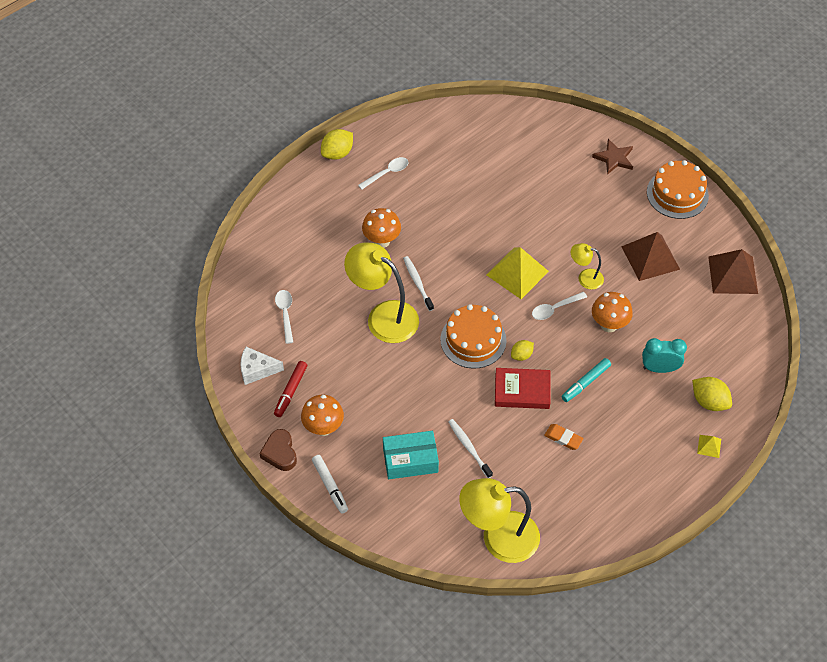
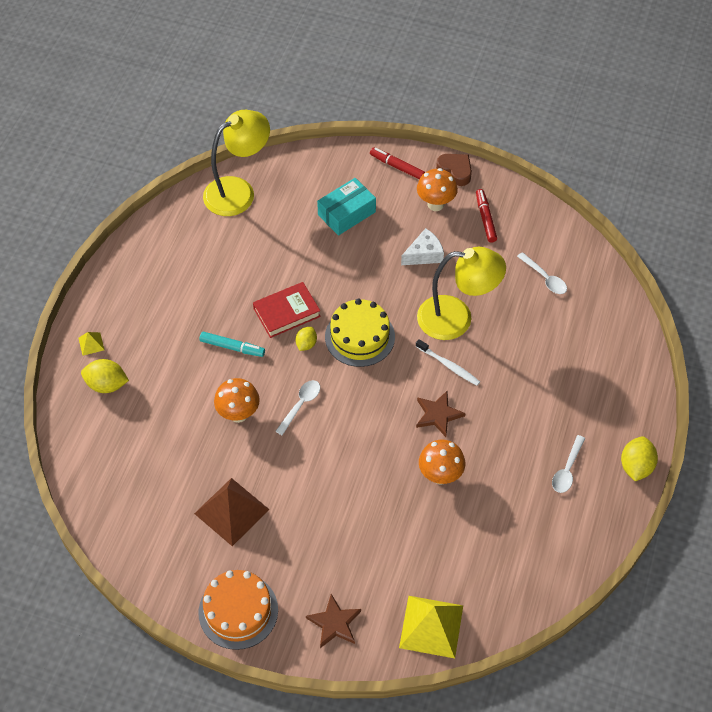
camera: 150 degrees right, 0 degrees up
(257, 370) = (528, 222): white cheese -> white cheese (424, 254)
(330, 486) = (397, 167): white marker -> red marker
(382, 241) = (514, 391): orange mushroom -> orange mushroom (440, 475)
(452, 251) = (438, 415): none -> brown star
(469, 447) = (304, 245): white toothbrush -> none
(473, 340) = (359, 337): orange cake -> yellow cake
(517, 273) = (359, 424): yellow pyramid -> yellow pyramid (431, 626)
(563, 438) = (227, 290): orange eraser -> none
(585, 278) = (288, 453): yellow lamp -> none
(585, 383) = (232, 347): turquoise marker -> turquoise marker turned 90 degrees clockwise
(659, 368) = (168, 394): turquoise clock -> none
(733, 274) = (134, 535): brown pyramid -> none

